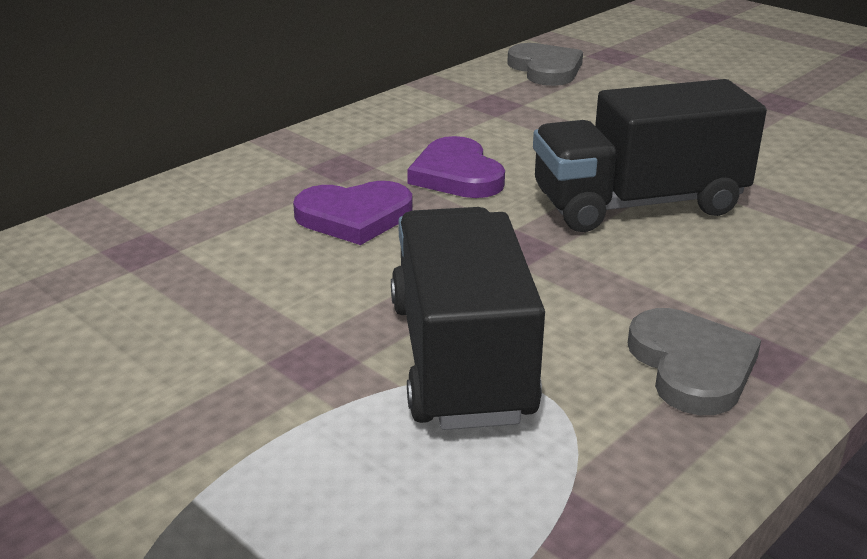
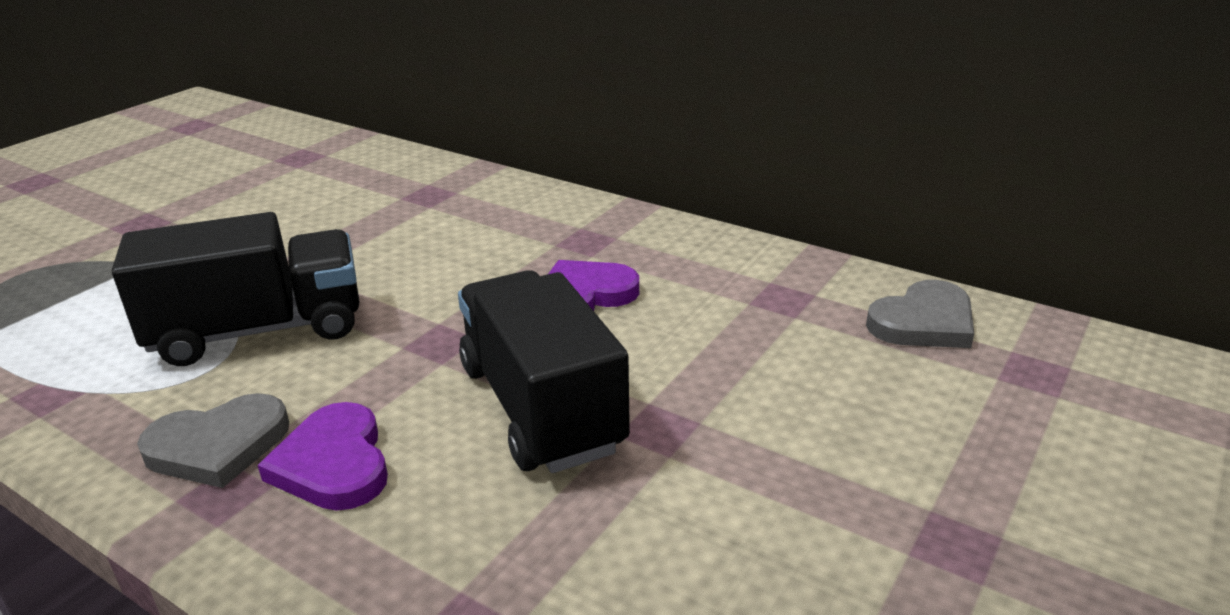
camera: 80 degrees right, 0 degrees up
(354, 217) = (487, 259): purple heart -> purple heart (333, 463)

